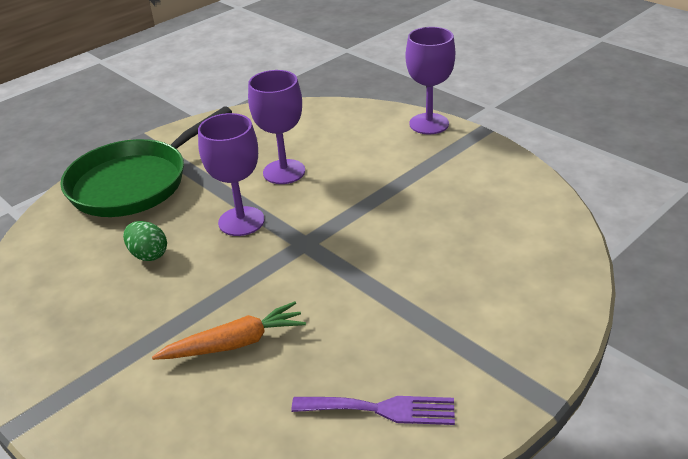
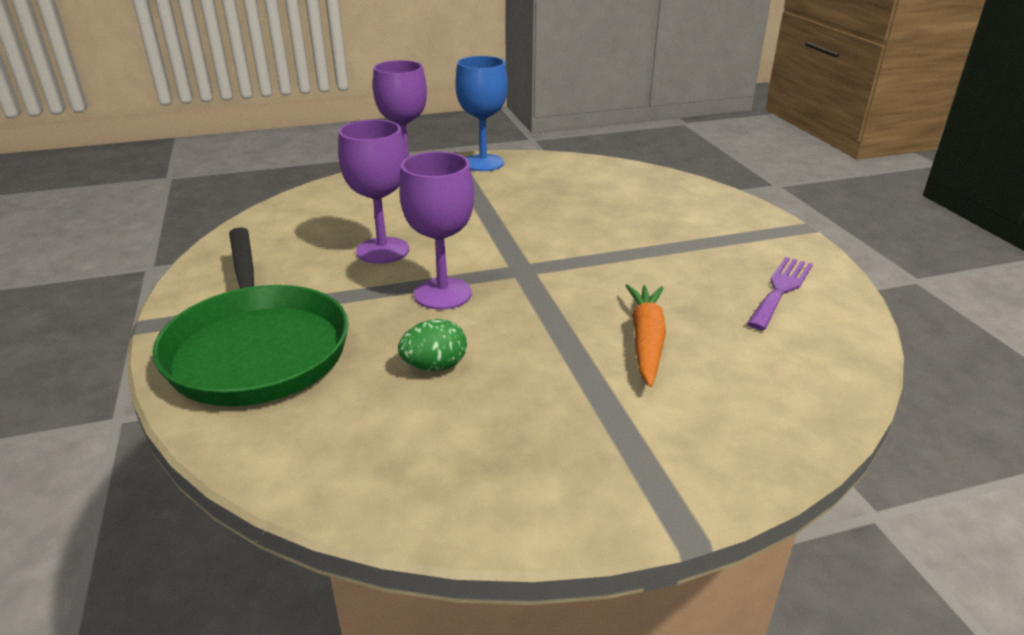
camera: 65 degrees left, 5 degrees down
(483, 152) = (483, 163): none -> blue goblet

